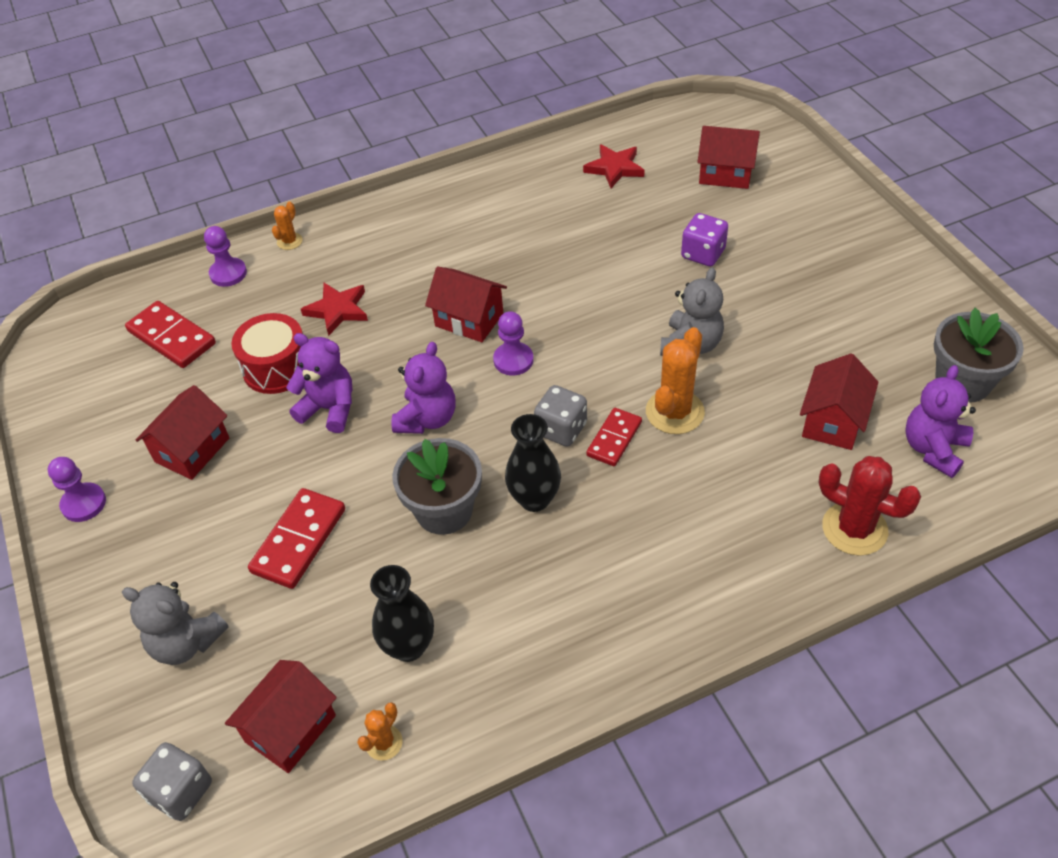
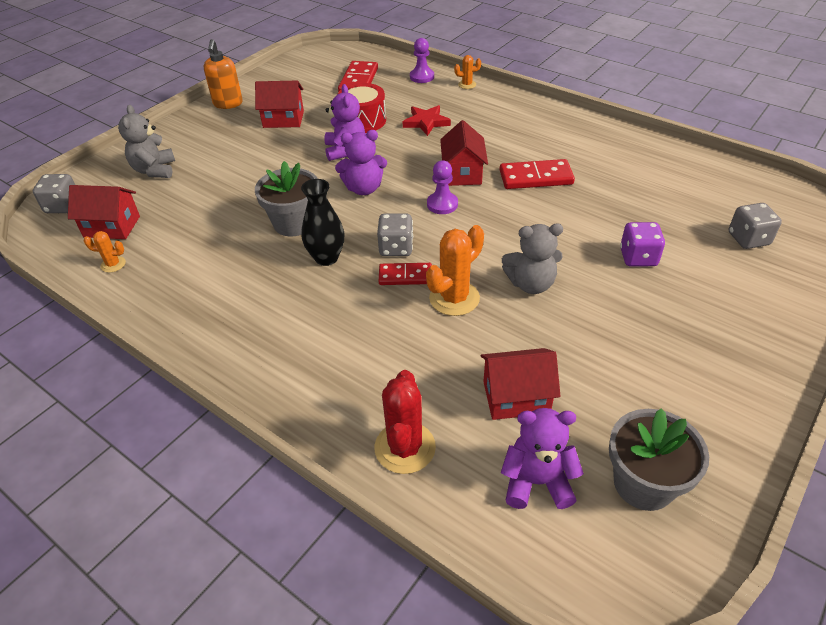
camera: 60 degrees right, 5 degrees down
(84, 503) = (228, 104): purple pawn -> orange soap dispenser
(299, 540) = (240, 179): red domino -> red domino (536, 177)
(408, 646) = (184, 248): black vase -> none
(615, 168) = (683, 181): red star -> none
(674, 412) = (454, 298): orange cactus -> orange cactus turned 45 degrees counterclockwise
(725, 174) = (748, 239): red house -> grey dice

